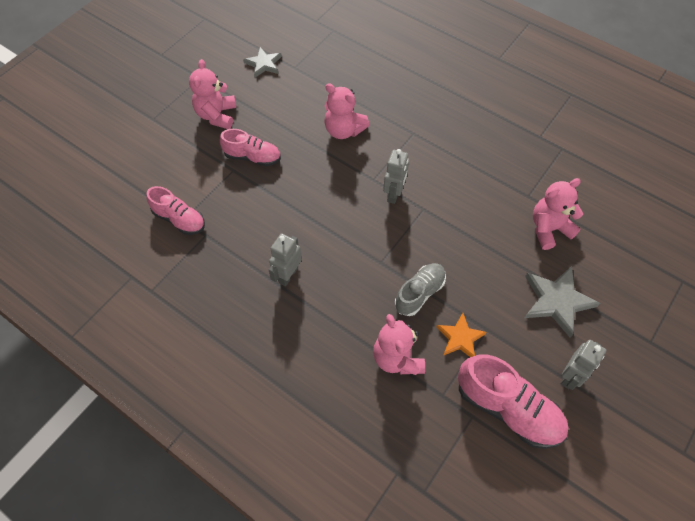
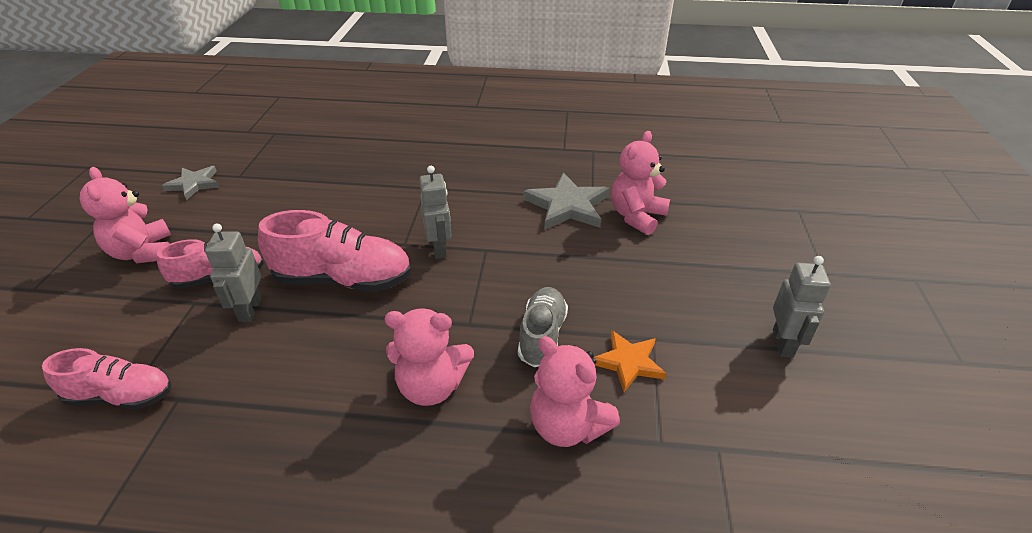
camera: 30 degrees left, 20 degrees down
(288, 275) = (342, 394): grey robot -> grey robot (250, 309)
(344, 130) = (337, 211): pink teddy bear -> pink teddy bear (431, 386)
(508, 409) = (750, 415): pink shoe -> pink shoe (343, 280)
(557, 301) = (701, 276): grey star -> grey star (567, 206)

